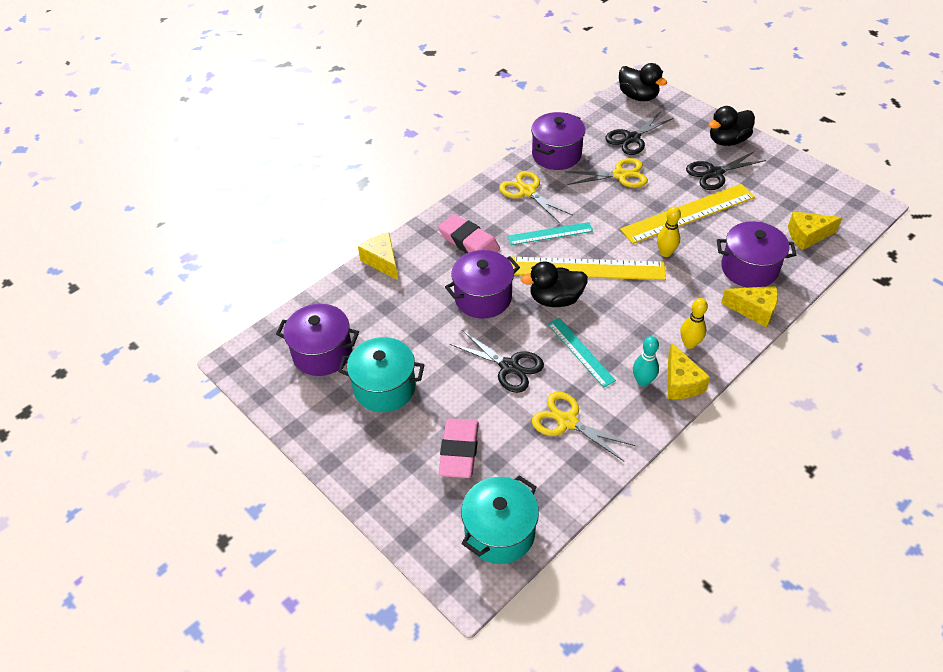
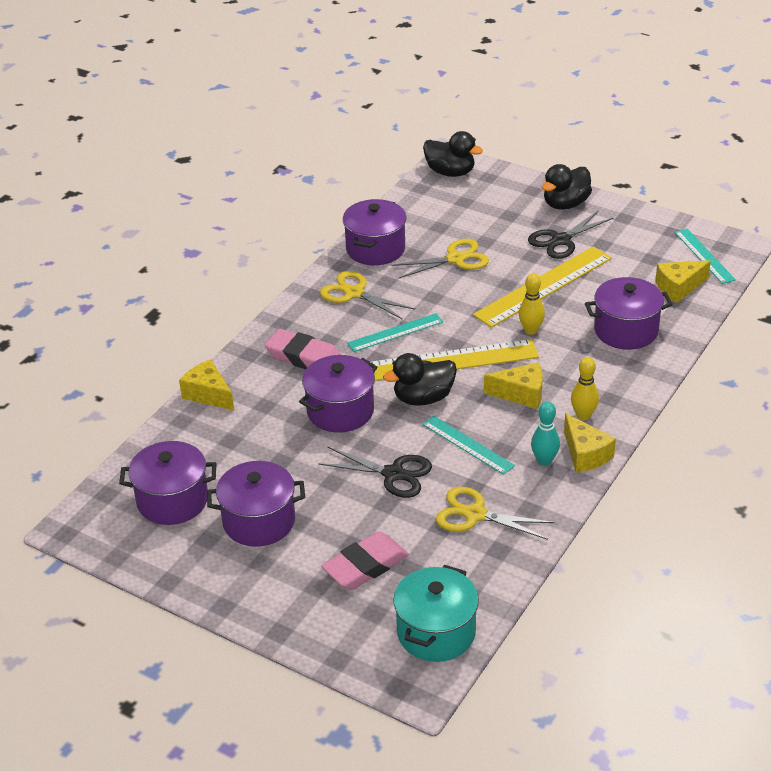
camera: 15 degrees left, 10 degrees down
(384, 388) = (259, 521): turquoise pot -> purple pot
(459, 451) = (365, 566): pink eraser -> pink eraser turned 60 degrees clockwise
(632, 138) = (457, 218): black scissors -> none
(754, 310) = (642, 370): yellow cheese -> yellow cheese (521, 394)
(838, 209) = (704, 256): none -> turquoise ruler

